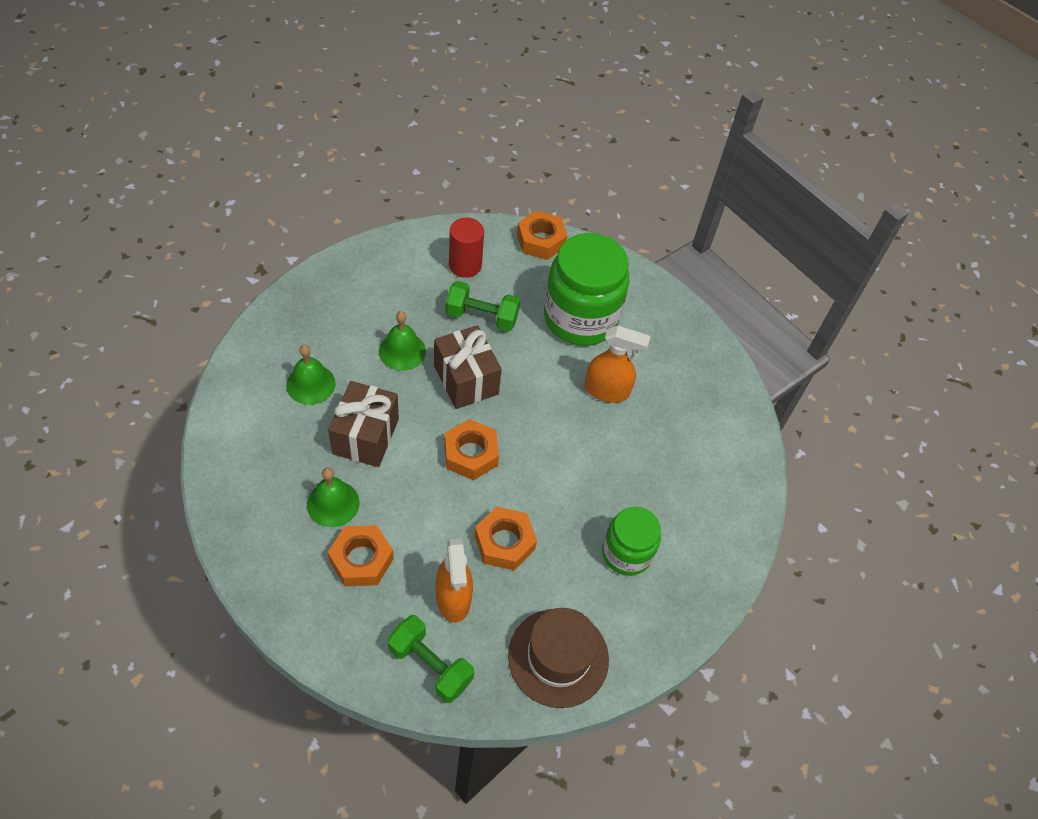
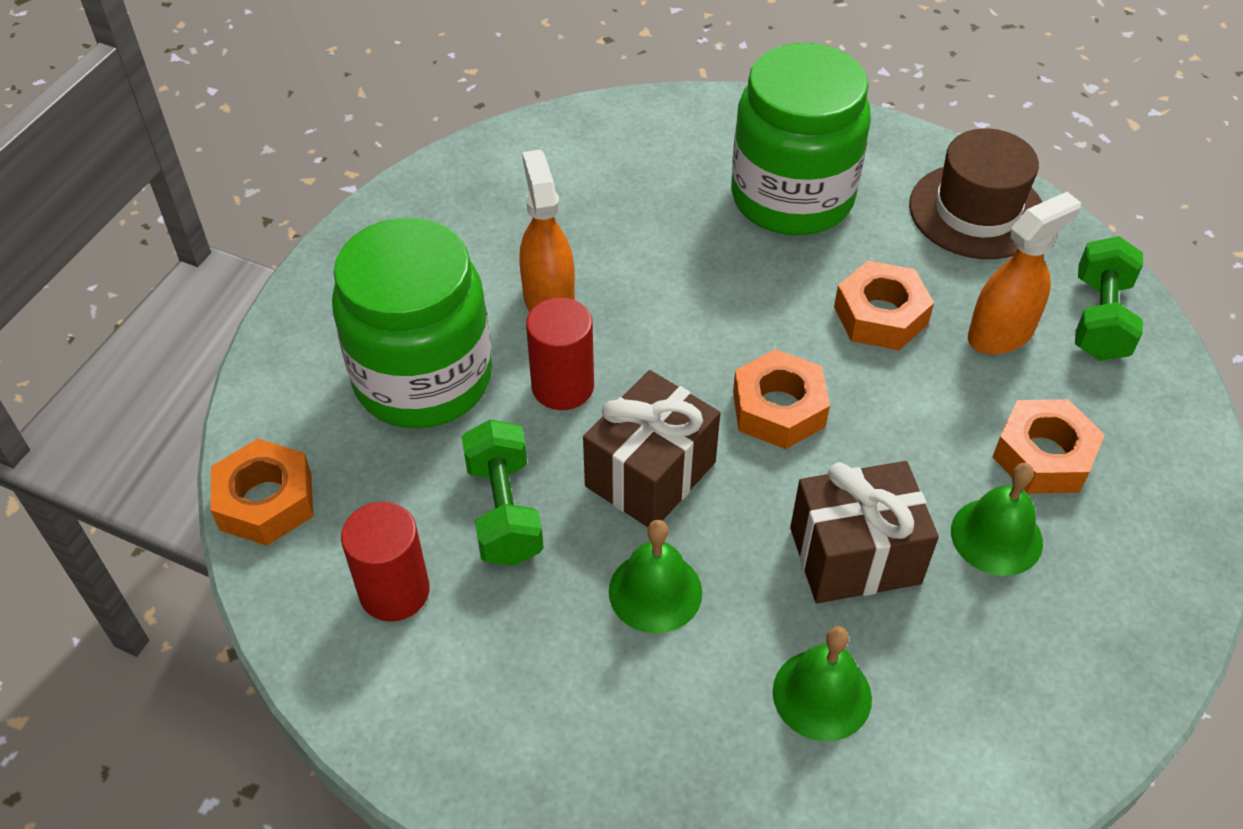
camera: 110 degrees left, 5 degrees down
(542, 370) = (562, 386): none -> red cylinder
(626, 553) = (792, 197): green jar -> green jar, size x1.71

